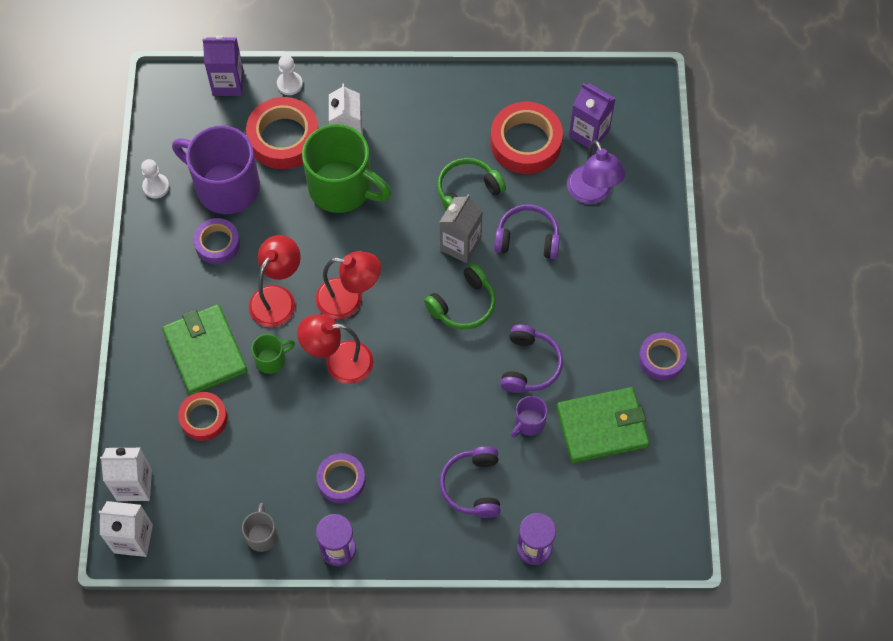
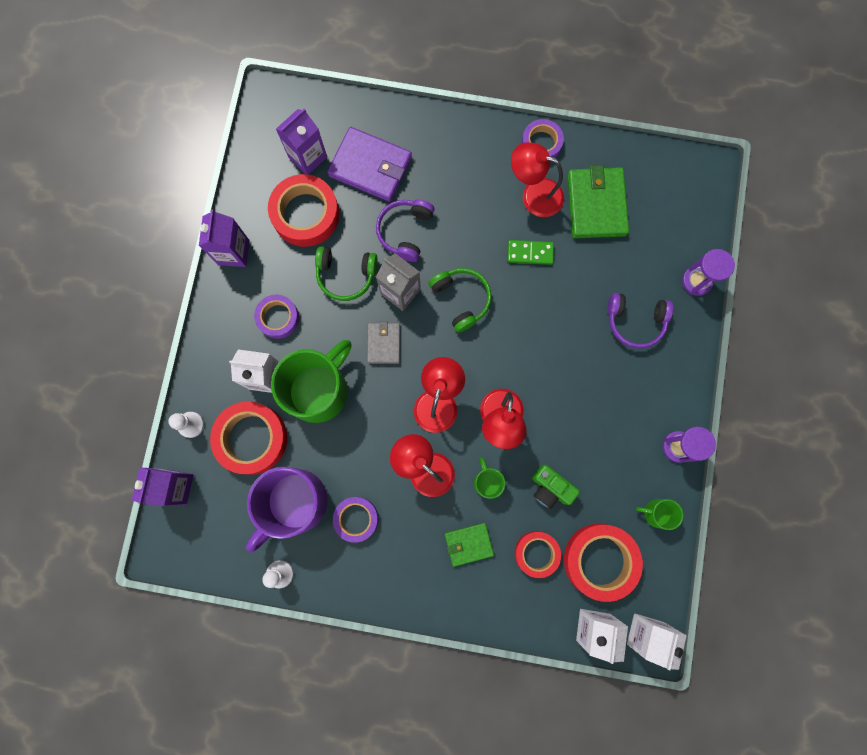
camera: 80 degrees left, 15 degrees up
(204, 483) = (600, 560): none -> red tape
(205, 351) = (468, 544): green wallet -> green wallet, size x0.57
(262, 535) = (656, 513): grey mug -> green mug
(274, 422) = (550, 488): none -> green camera
(341, 480) = (614, 434): purple tape -> purple tape (278, 318)
(401, 238) = (384, 343): none -> grey wallet
(467, 191) = (346, 275): green headphones -> green headphones turned 60 degrees counterclockwise
(471, 86) = (233, 252): none -> purple carton
(529, 365) = (530, 253): purple headphones -> green domino
(529, 423) = (583, 264): purple mug -> none
(592, 193) = (370, 167): purple lamp -> purple wallet
(599, 359) = (534, 194): none -> red lamp

